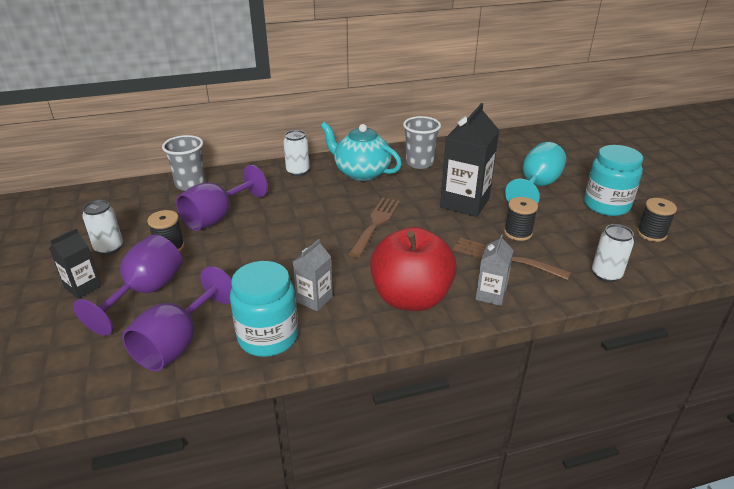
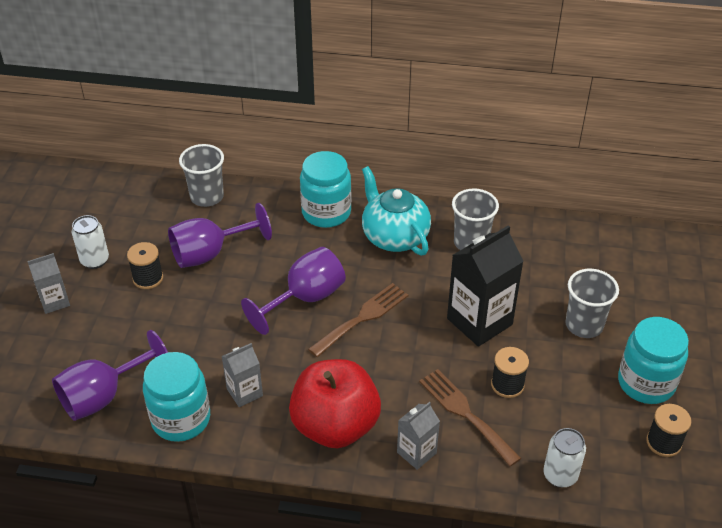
camera: 25 degrees right, 10 degrees up
(83, 287) = (54, 301): black carton -> grey carton
(145, 292) = (103, 327): purple goblet -> purple goblet (305, 298)
(298, 171) = (326, 212): white can -> turquoise jar
(536, 186) = (584, 325): turquoise goblet -> grey cup

